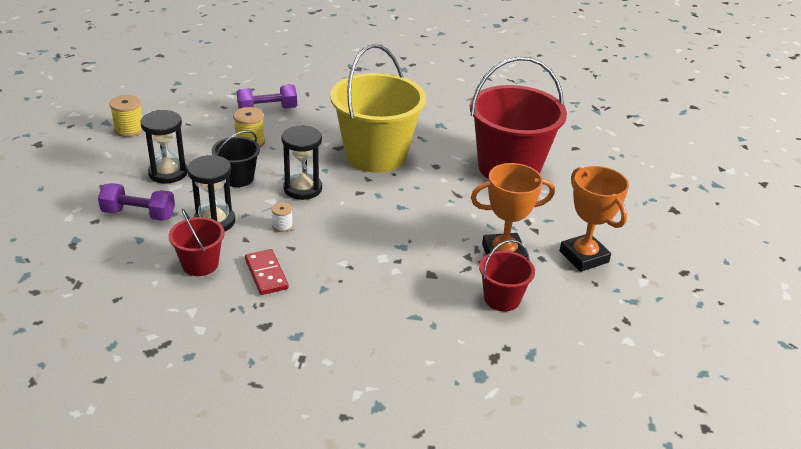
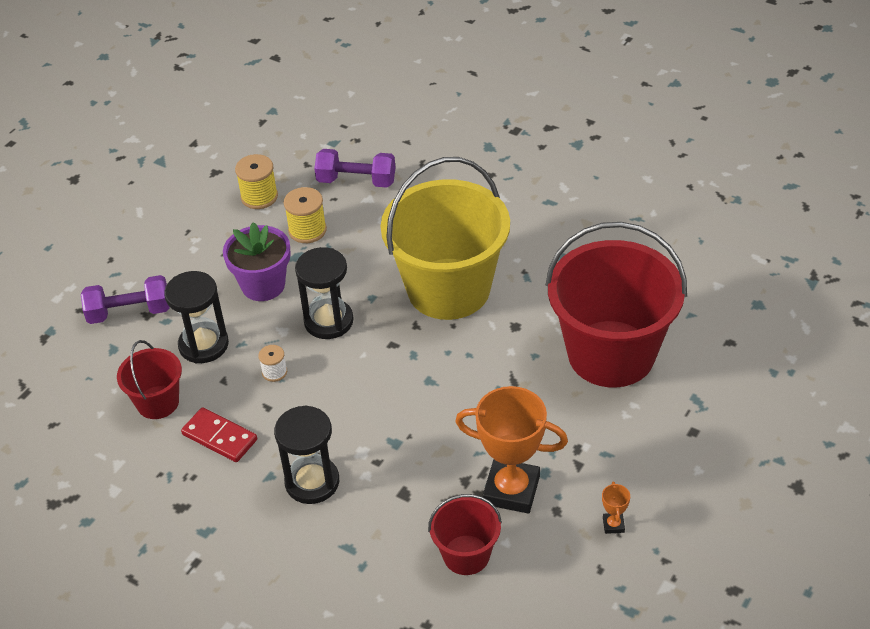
camera: 30 degrees right, 10 degrees up
(129, 129) = (180, 178): yellow spool -> yellow spool (259, 196)
(139, 214) = (129, 312): purple dumbbell -> purple dumbbell turned 45 degrees counterclockwise
(168, 173) = (190, 257): black hourglass -> black hourglass (312, 482)
(238, 178) = (263, 285): black bucket -> purple flower pot
(266, 274) = (220, 437): red domino -> red domino turned 60 degrees counterclockwise
(583, 257) = (613, 525): orange trophy -> orange trophy, size x0.40

